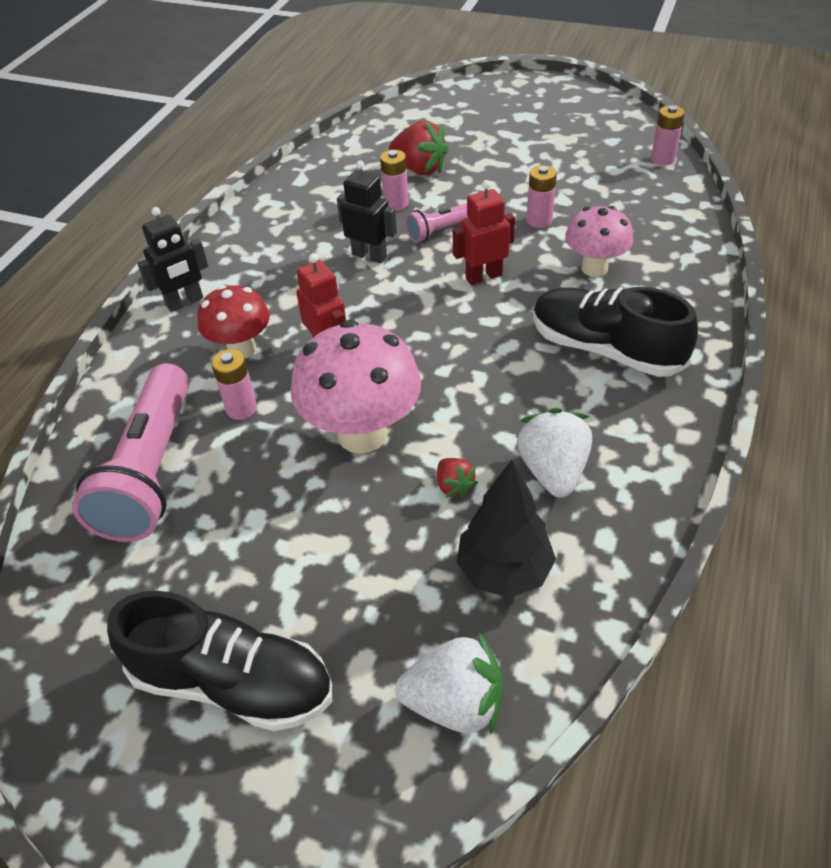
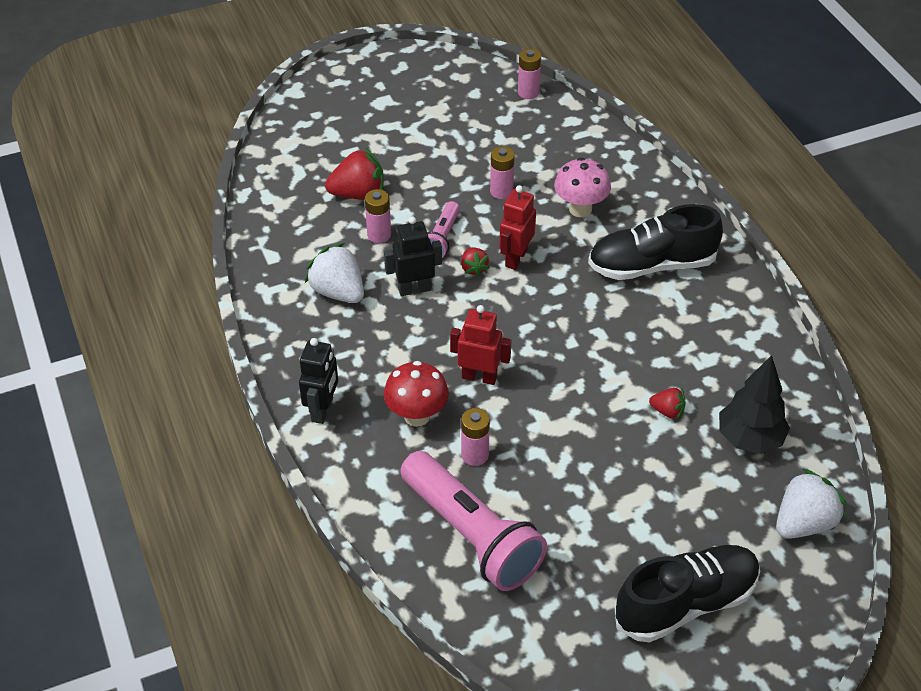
camera: 45 degrees left, 0 degrees up
(362, 434) = (574, 417): pink mushroom -> none
(437, 265) = (473, 268): none -> red strawberry
(553, 471) = (709, 364): white strawberry -> white strawberry (338, 292)

